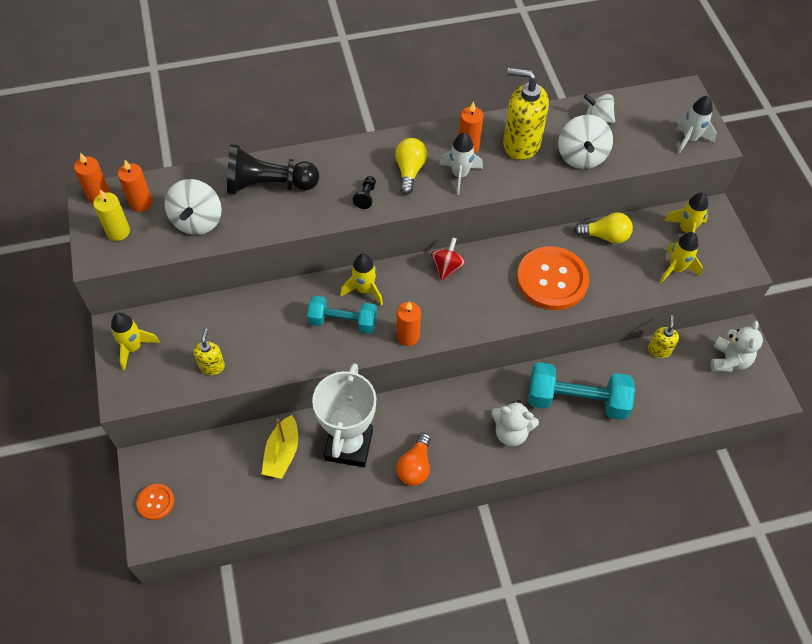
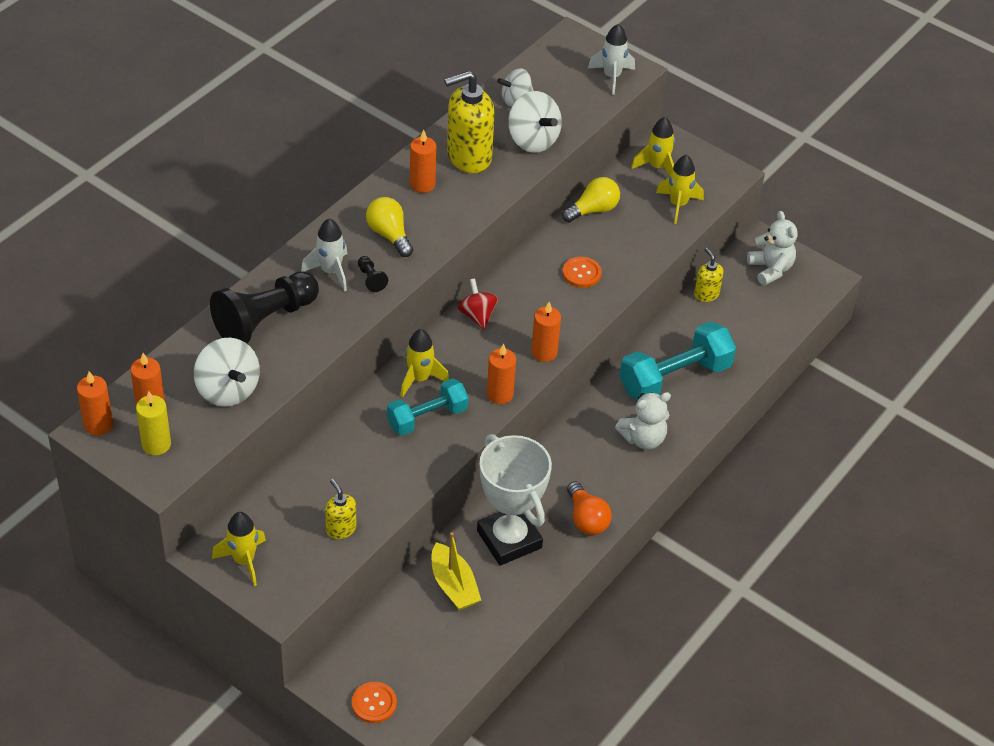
camera: 40 degrees left, 10 degrees down
(460, 175) = (440, 214): white rocket -> white rocket (331, 272)
(469, 324) = (544, 352): none -> orange candle
(552, 280) = (581, 273): orange button -> orange button, size x0.48

